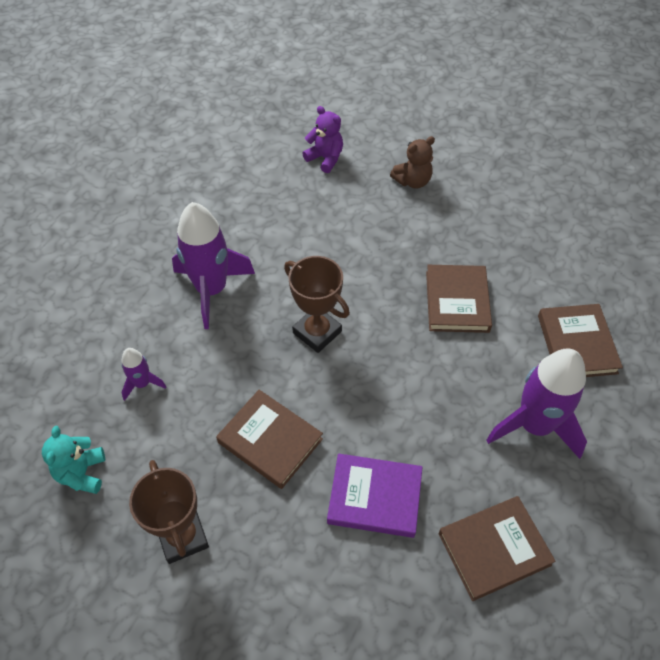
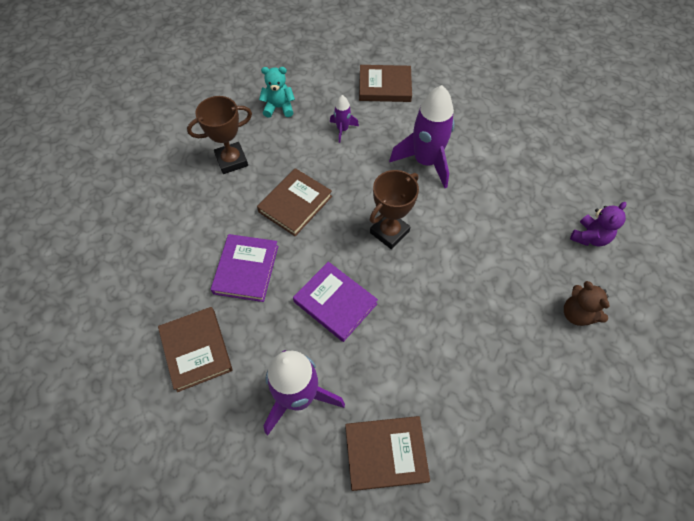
camera: 90 degrees right, 5 degrees up
(416, 390) = (335, 303): none -> purple book
(457, 301) = (429, 343): brown book -> brown book (385, 86)

